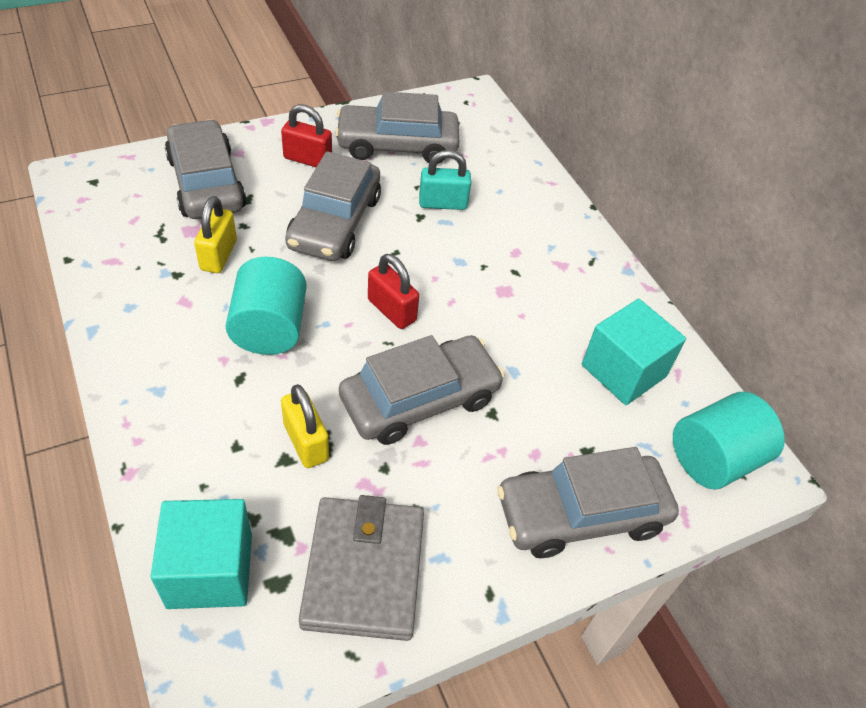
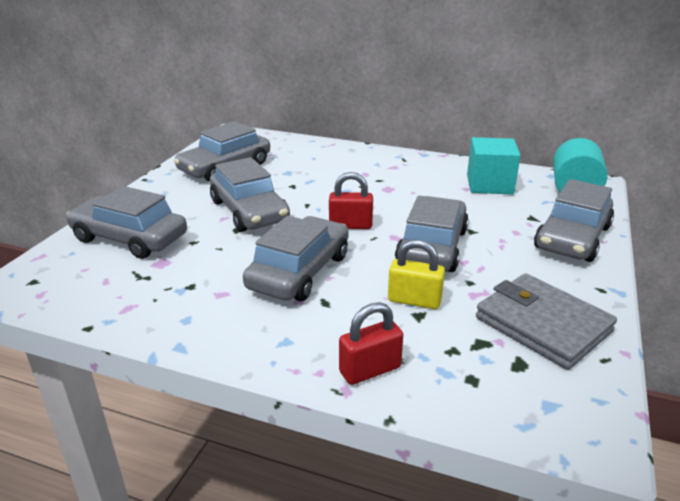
camera: 40 degrees left, 20 degrees down
(210, 570) = (479, 389): turquoise cube -> none
(218, 255) = (203, 262): yellow padlock -> none
(270, 328) = (299, 271): turquoise cylinder -> grey car
(307, 159) = (181, 196): red padlock -> red padlock (370, 370)
(443, 203) = (295, 175): turquoise padlock -> none

